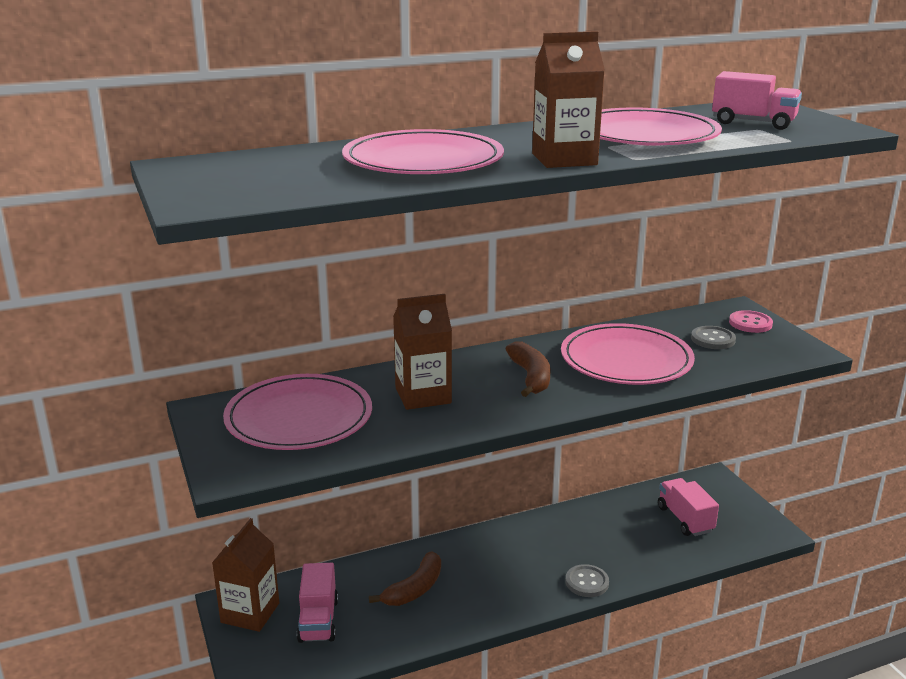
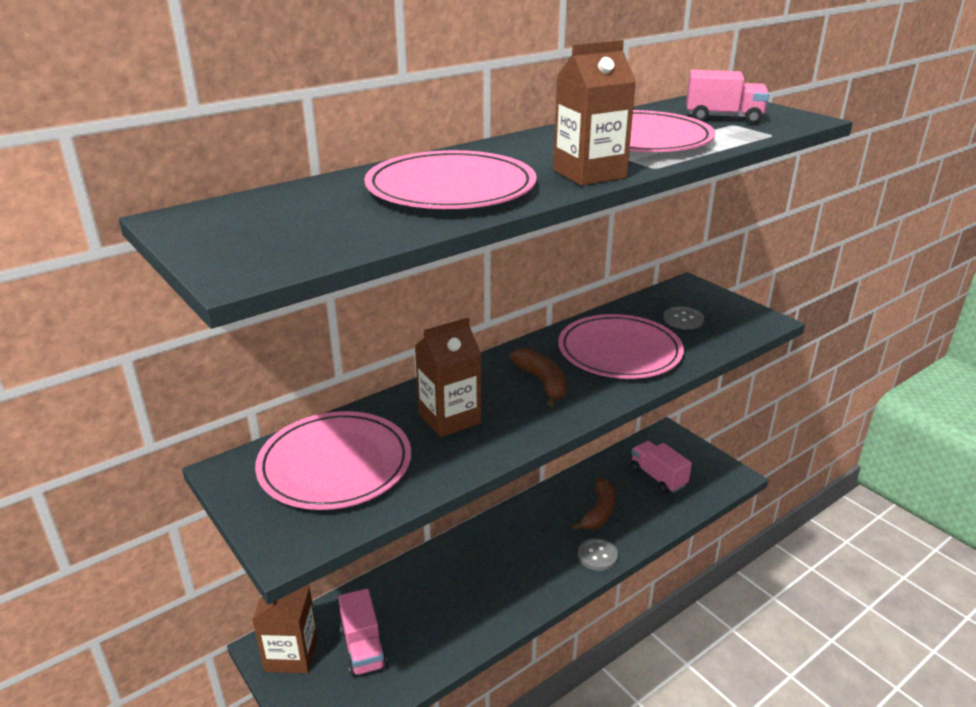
camera: 15 degrees left, 5 degrees up
(414, 589) = (445, 594): brown banana -> brown banana (599, 512)
(750, 323) = (706, 299): pink button -> none

